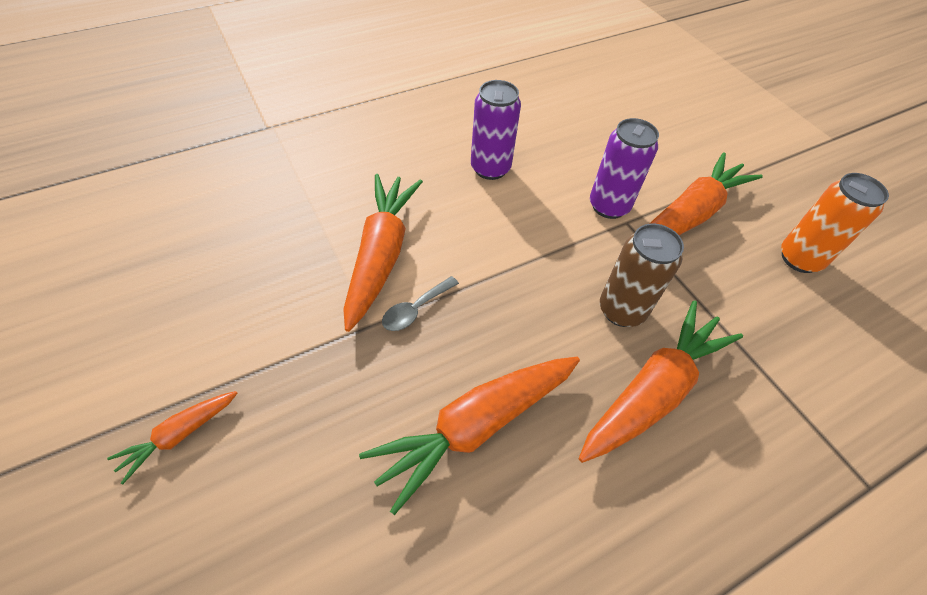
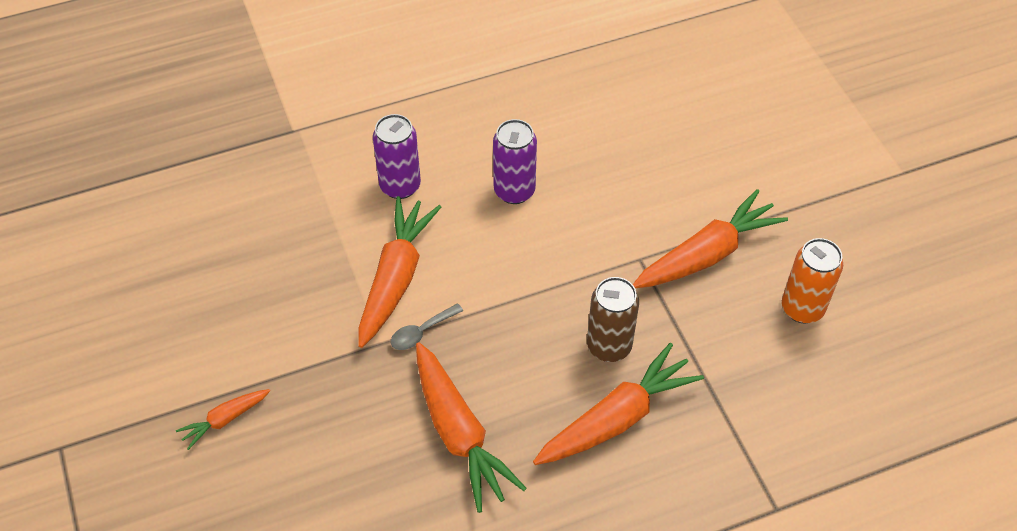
camera: 10 degrees right, 0 degrees up
(475, 426) = (459, 433): orange carrot -> orange carrot turned 90 degrees counterclockwise
(609, 206) = (626, 240): purple can -> purple can (400, 186)

